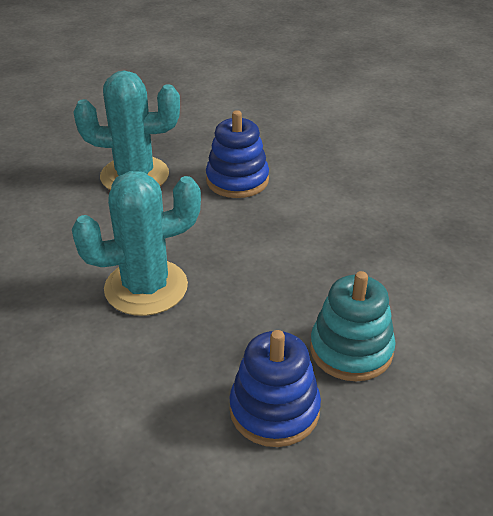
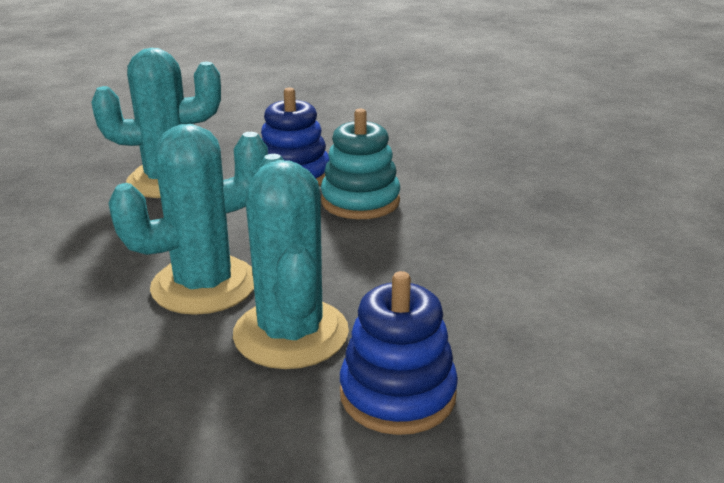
camera: 10 degrees left, 10 degrees down
(204, 343) = (291, 333): none -> turquoise cactus
(351, 350) = (473, 322): turquoise stacking toy -> turquoise stacking toy (360, 201)

